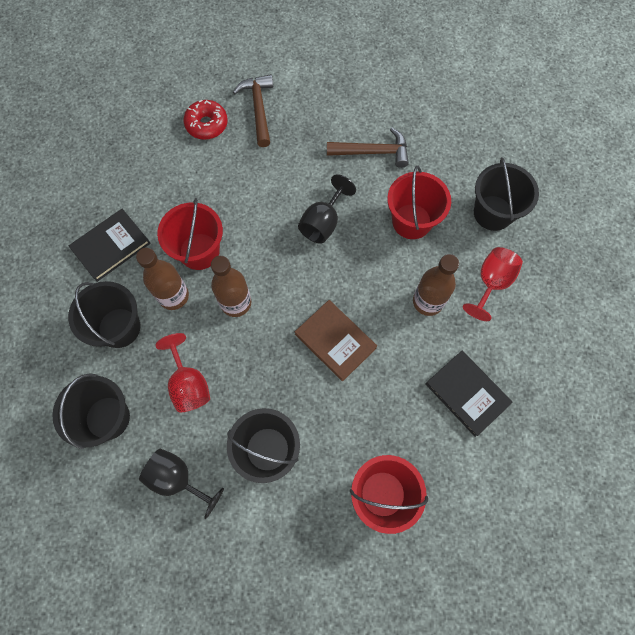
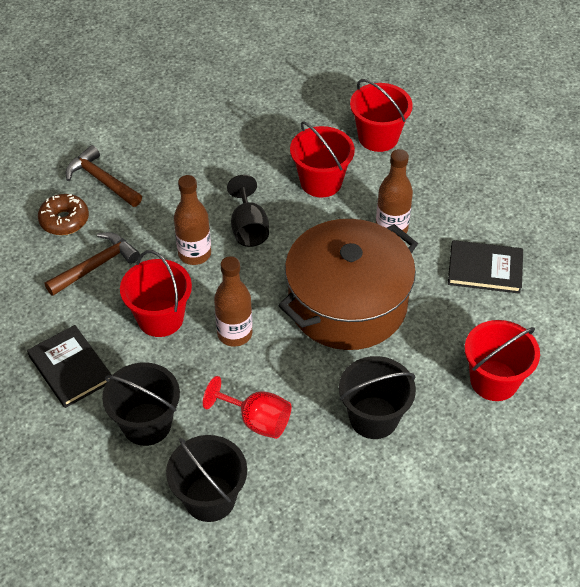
camera: 40 degrees left, 20 degrees down
(111, 246) = (70, 368): black book -> black book turned 45 degrees counterclockwise
(173, 296) = (172, 366): brown bottle -> brown bottle (194, 254)
(178, 479) = (321, 495): black goblet -> none
(207, 124) = (64, 220): red donut -> brown donut
(335, 341) = (347, 304): brown book -> brown pot
(372, 152) = (237, 153): brown hammer -> brown hammer (96, 266)
(491, 283) = (425, 185): red goblet -> none
(493, 213) = (378, 137): black bucket -> red bucket

